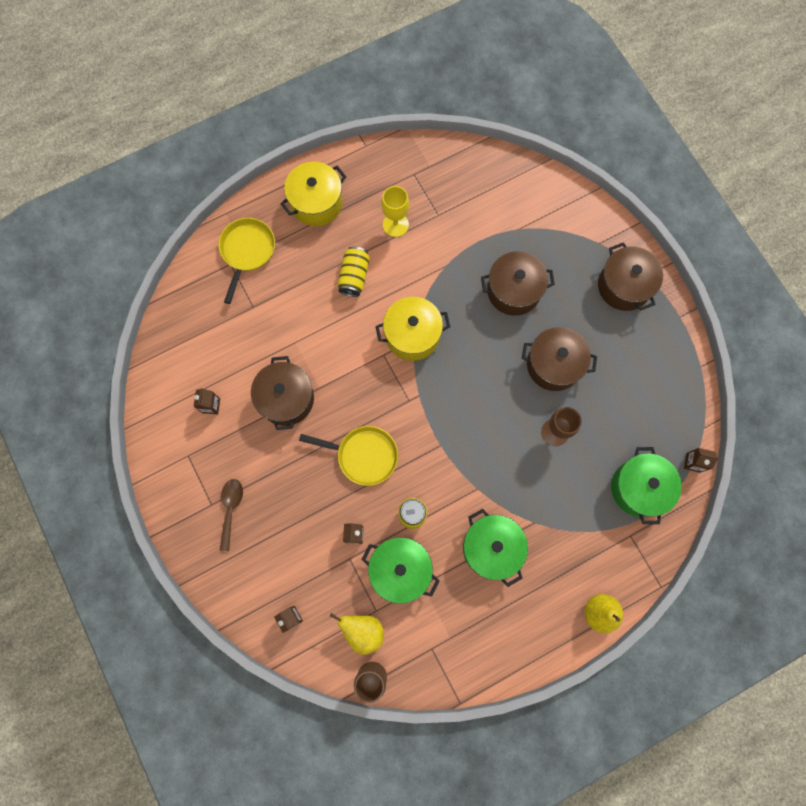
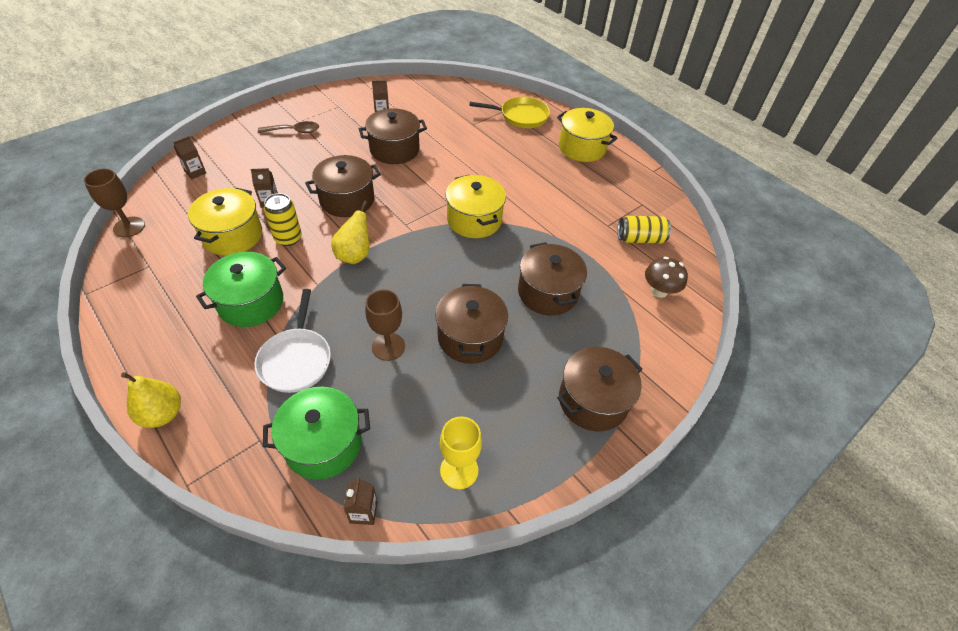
camera: 75 degrees right, 25 degrees down
(354, 276) = (521, 177): yellow can -> yellow can (640, 239)
(363, 455) = (347, 200): yellow pan -> brown pot
(363, 631) = (176, 216): yellow pear -> yellow pear (354, 255)
(395, 225) = (583, 197): yellow goblet -> yellow goblet (459, 470)
(400, 570) = (232, 235): green pot -> yellow pot
(524, 199) = (659, 291): none -> brown mushroom
(559, 508) = (296, 359): none -> white pan

